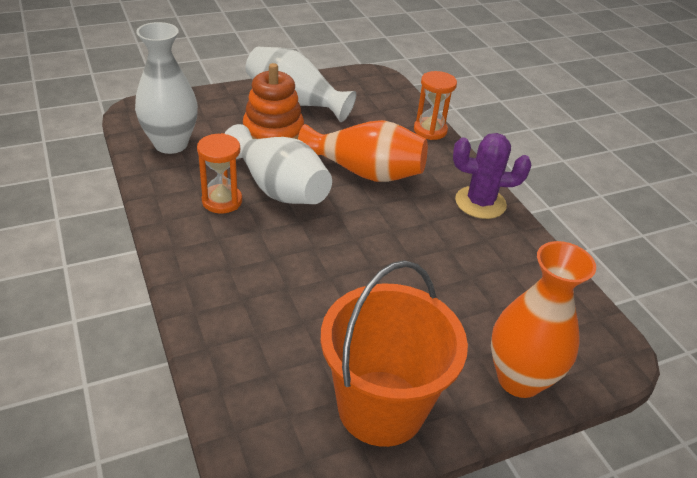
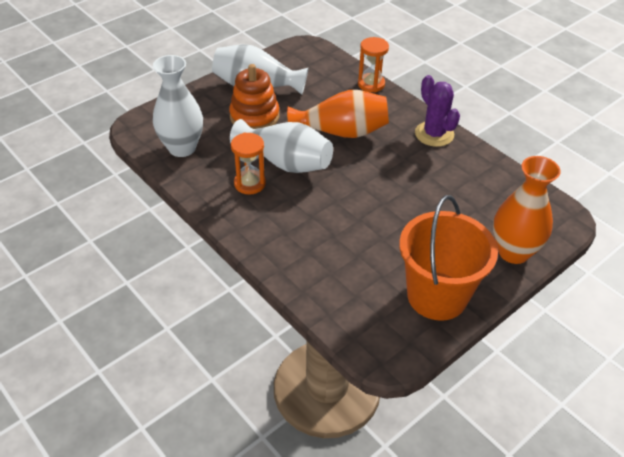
camera: 15 degrees left, 5 degrees up
(480, 203) = (434, 134): purple cactus -> purple cactus turned 75 degrees clockwise

